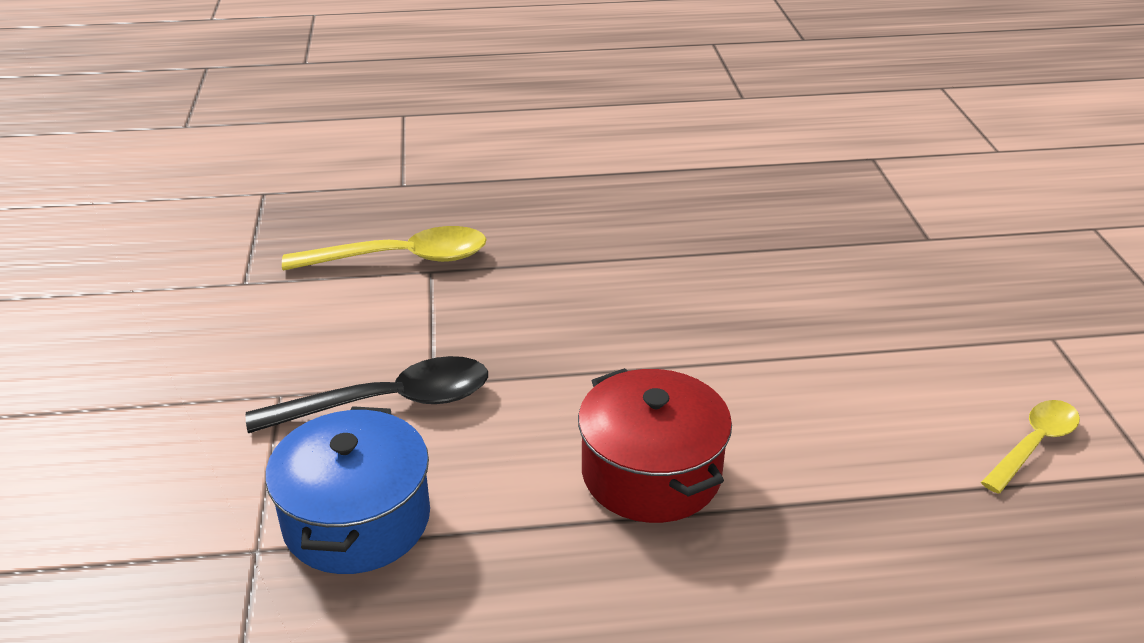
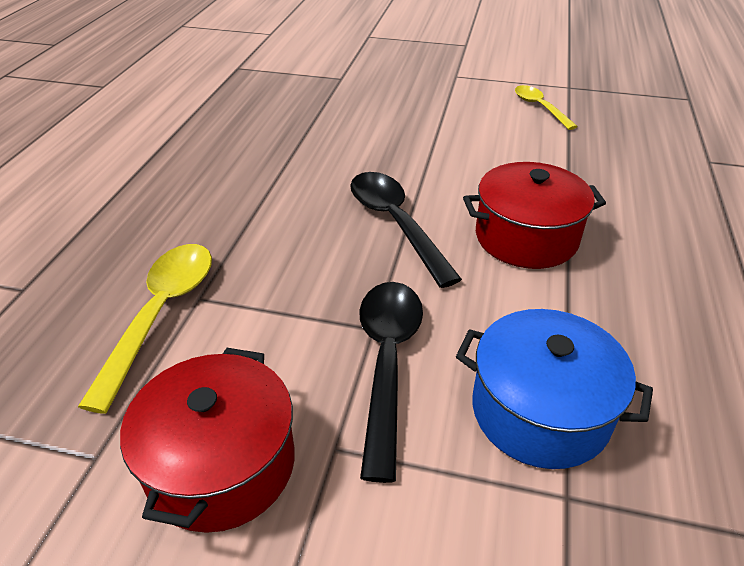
camera: 70 degrees left, 5 degrees up
(251, 341) = (221, 464): none -> red pot
(614, 361) = (396, 224): none -> black spoon

